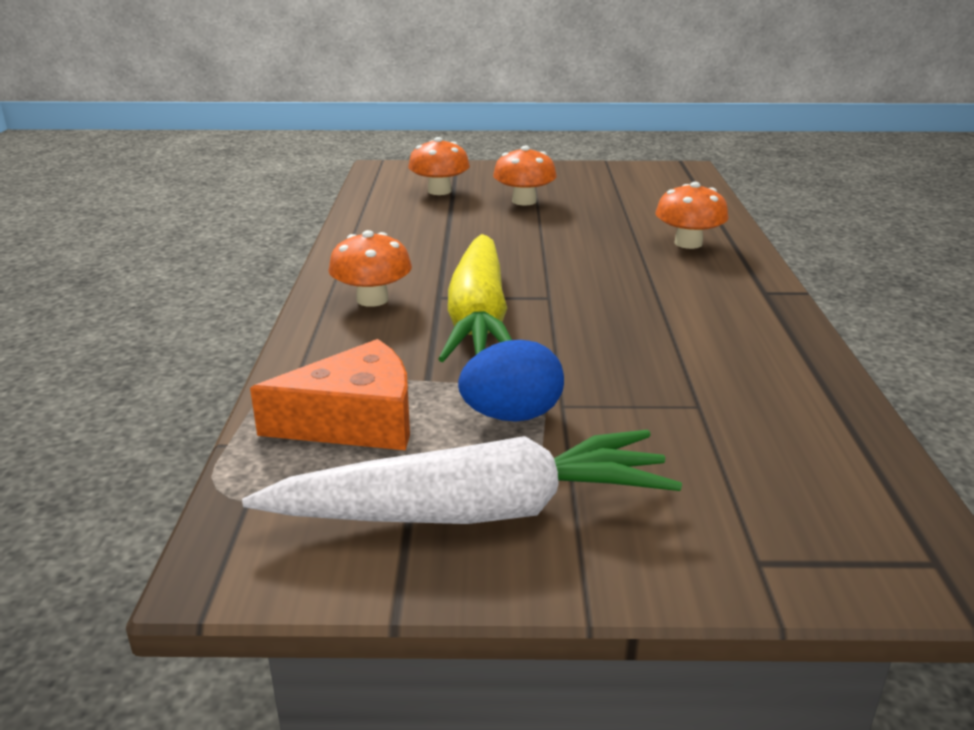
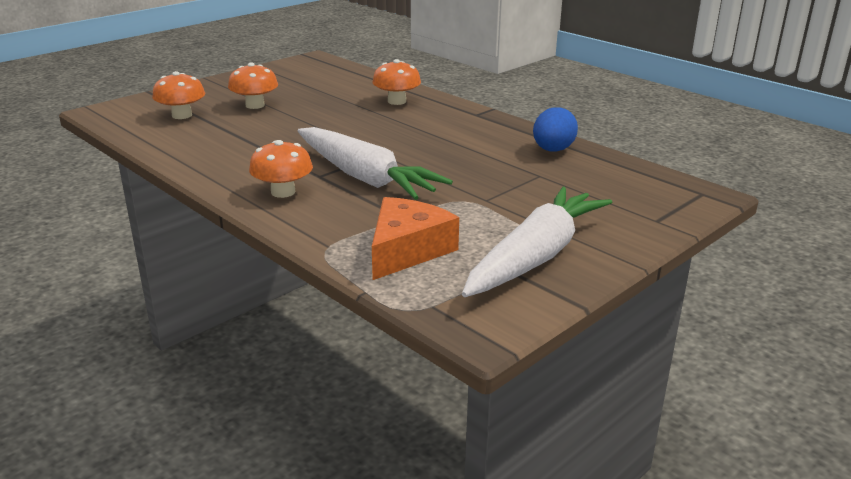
camera: 45 degrees left, 0 degrees up
(478, 317) = (365, 177): yellow carrot -> white carrot
(511, 416) = (474, 214): blue egg -> blue egg (553, 150)

